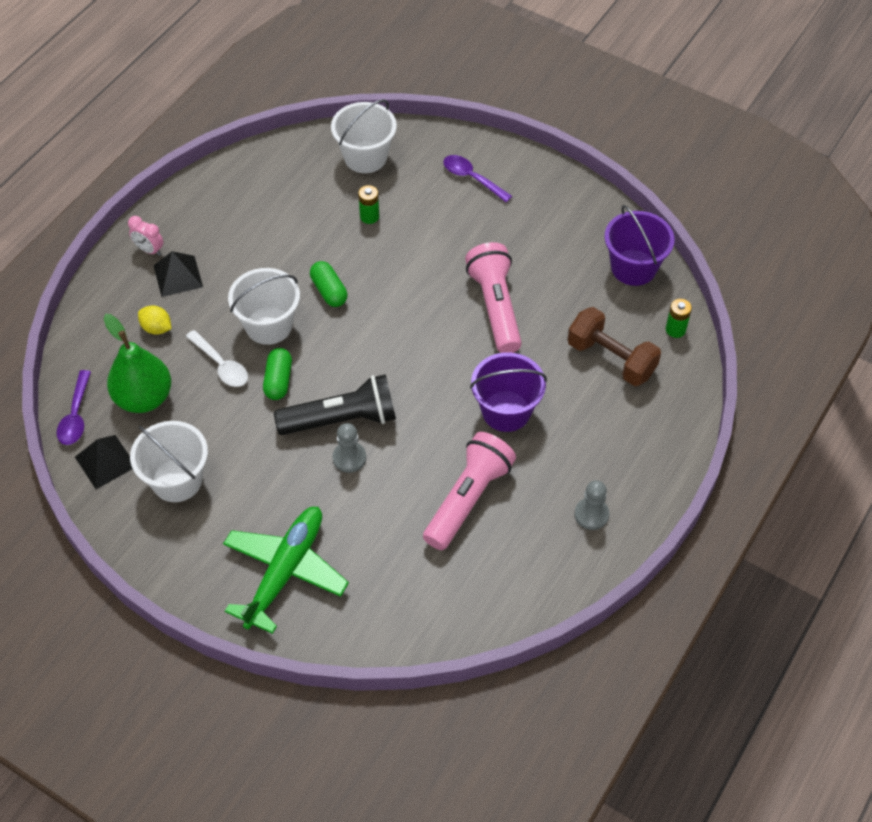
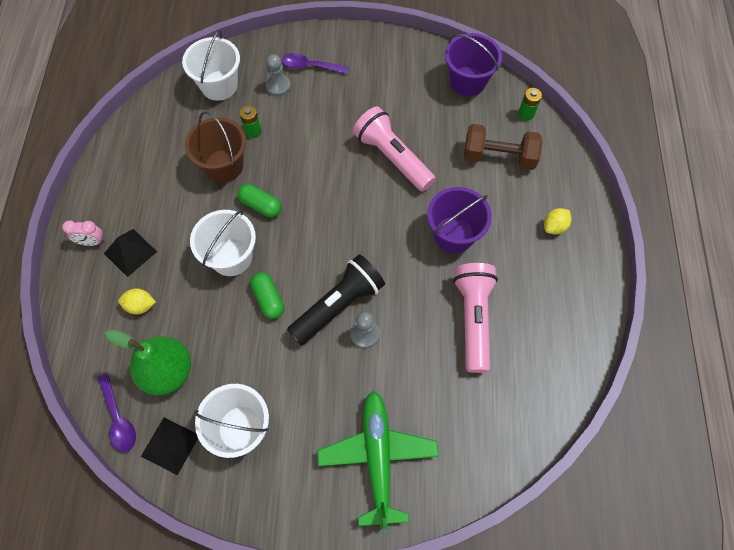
camera: 30 degrees left, 10 degrees up
(221, 365) = (214, 310): white spoon -> none
(318, 237) = (224, 166): none -> brown bucket
(591, 514) = (565, 283): grey pawn -> grey pawn (278, 86)
(620, 455) = (554, 227): none -> yellow lemon

